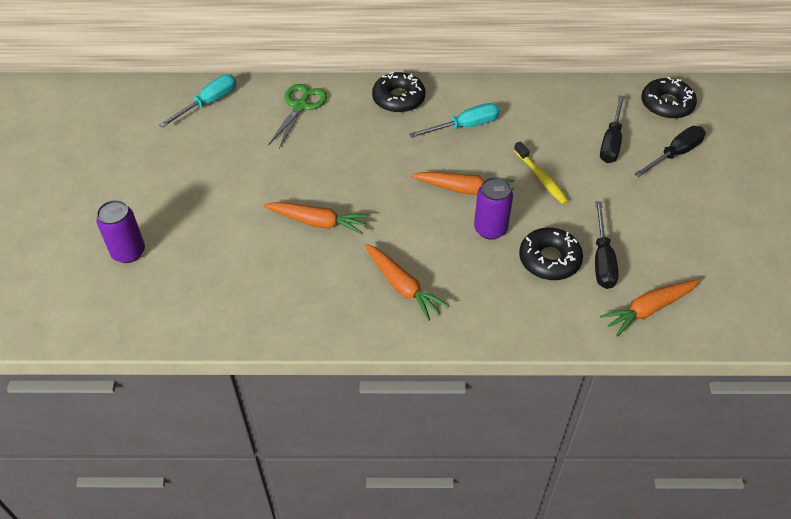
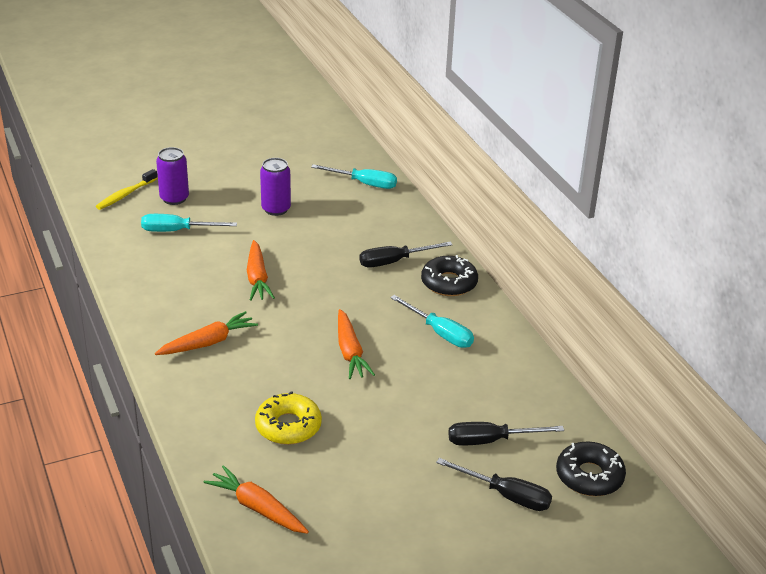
camera: 65 degrees right, 15 degrees down
(193, 264) = (177, 231): none -> turquoise screwdriver
(300, 106) = (395, 230): green scissors -> none
(402, 286) = (208, 342): orange carrot -> orange carrot turned 150 degrees counterclockwise
(490, 229) = (307, 379): purple can -> purple can (276, 209)
(541, 178) = (399, 399): yellow toothbrush -> yellow toothbrush (125, 195)
(549, 259) = (288, 426): black donut -> yellow donut
(602, 259) = (308, 463): black screwdriver -> black screwdriver (394, 261)

